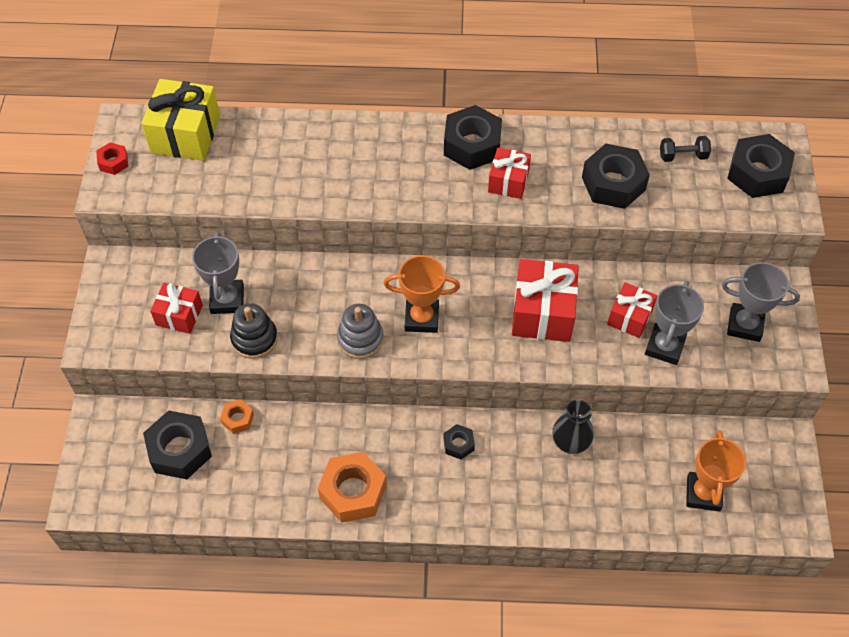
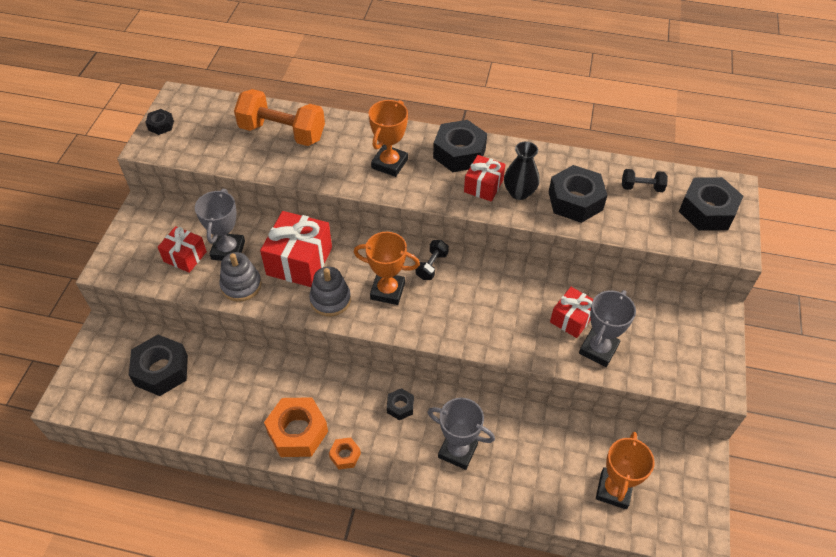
camera: 10 degrees right, 5 degrees down
(113, 162) = (161, 125): red nut -> black nut
(185, 134) = (225, 112): yellow gift -> none
(238, 419) = (217, 353): orange nut -> orange nut (345, 455)
(254, 339) = (241, 285): black stacking toy -> grey stacking toy
(261, 150) = (282, 132): none -> orange dumbbell
(396, 170) = (389, 164): none -> orange trophy
(464, 281) = (431, 266): none -> black dumbbell
(543, 312) = (494, 303): red gift -> red gift (299, 261)
(570, 442) = (500, 422): black vase -> black vase (519, 192)
(745, 325) = (676, 342): grey trophy -> grey trophy (457, 451)

